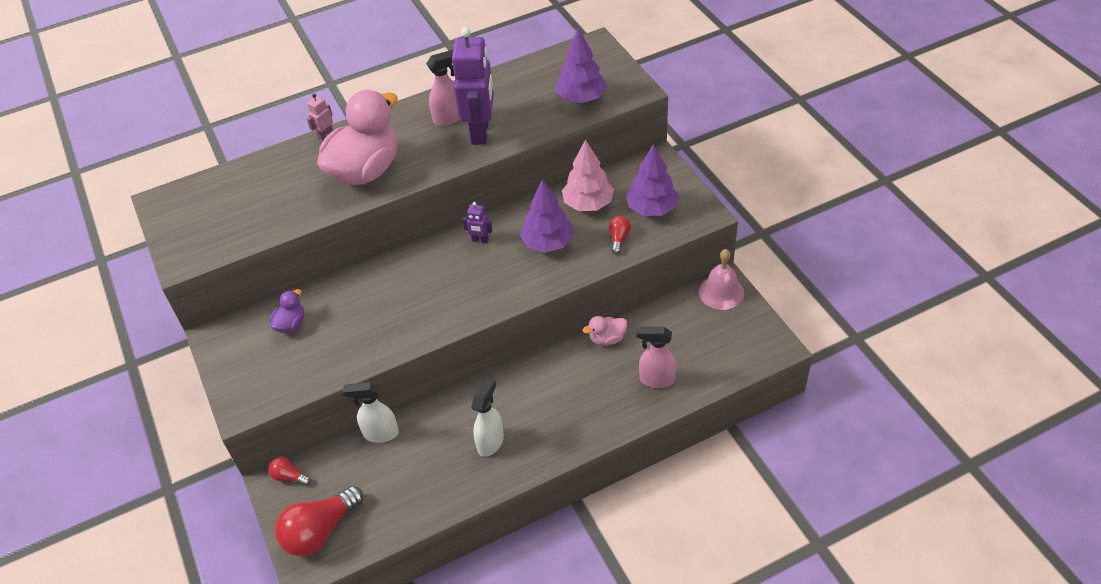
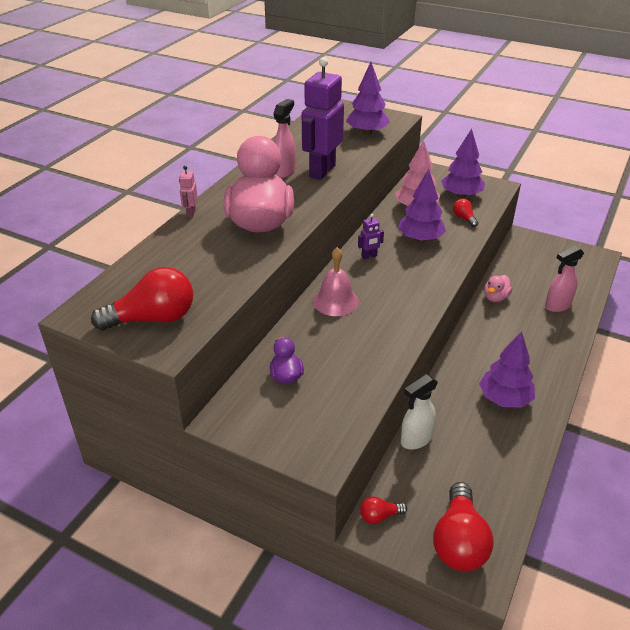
camera: 40 degrees left, 10 degrees down
(198, 230) = (153, 318): none -> red light bulb
(481, 132) = (322, 171): purple robot -> purple robot turned 120 degrees counterclockwise
(490, 442) = (504, 399): white spray bottle -> purple tree
(721, 292) = (528, 242): pink bell -> pink bell (335, 301)

